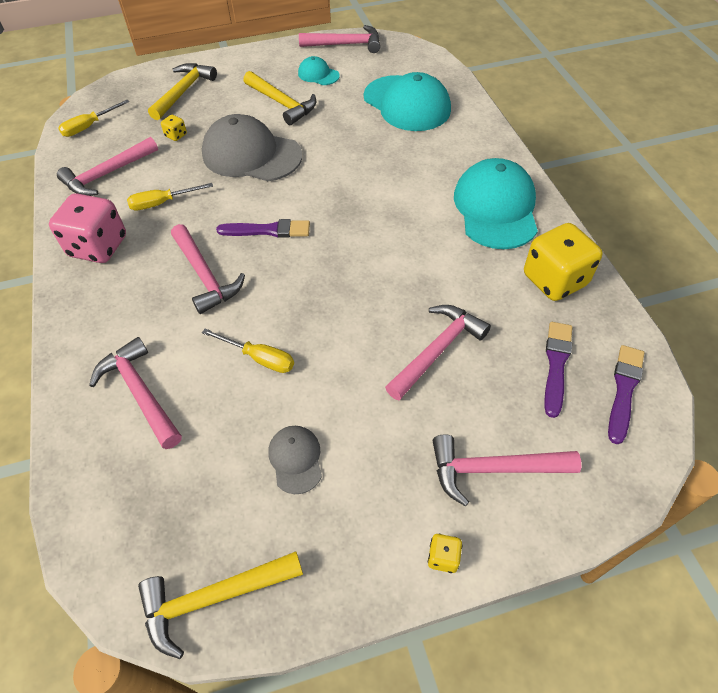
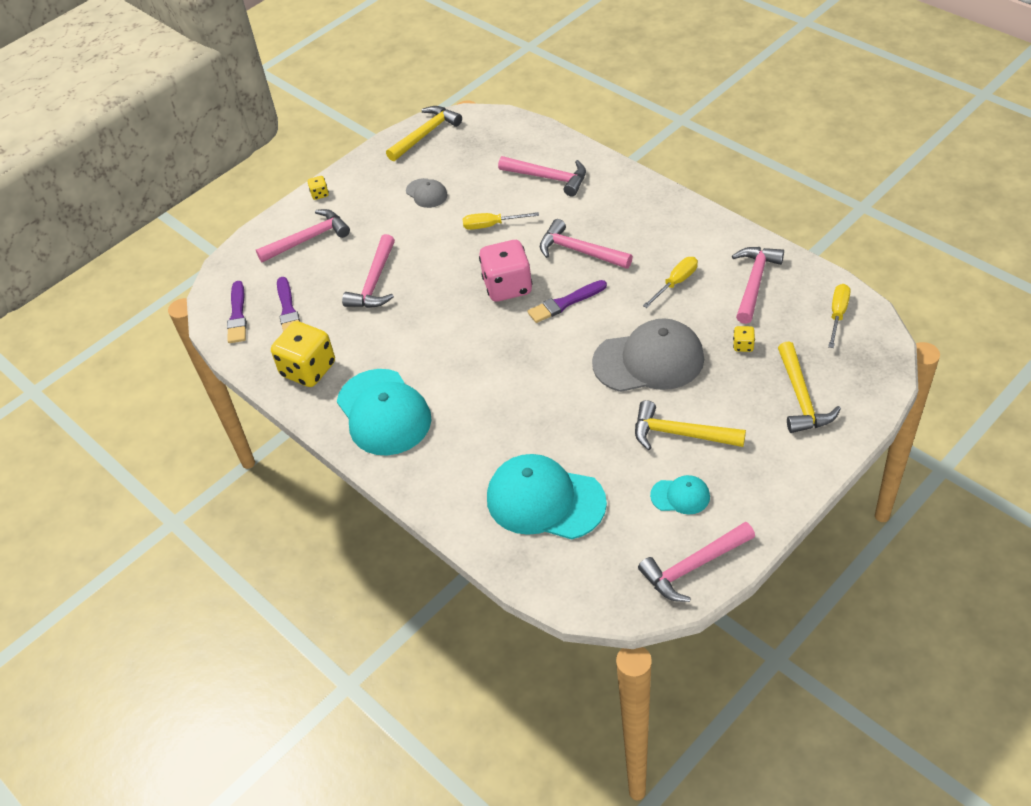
camera: 155 degrees right, 5 degrees down
(98, 247) = (683, 232): pink dice -> pink dice (507, 287)

